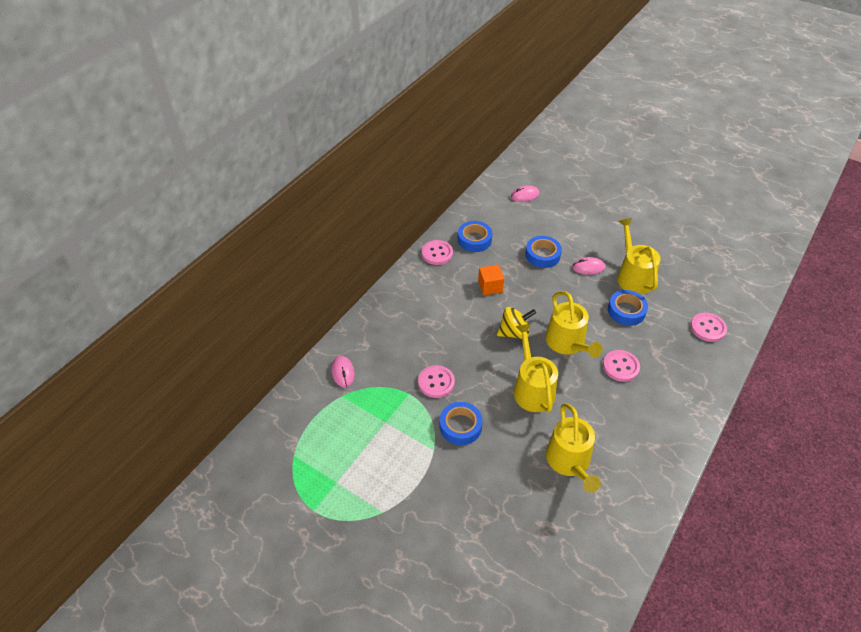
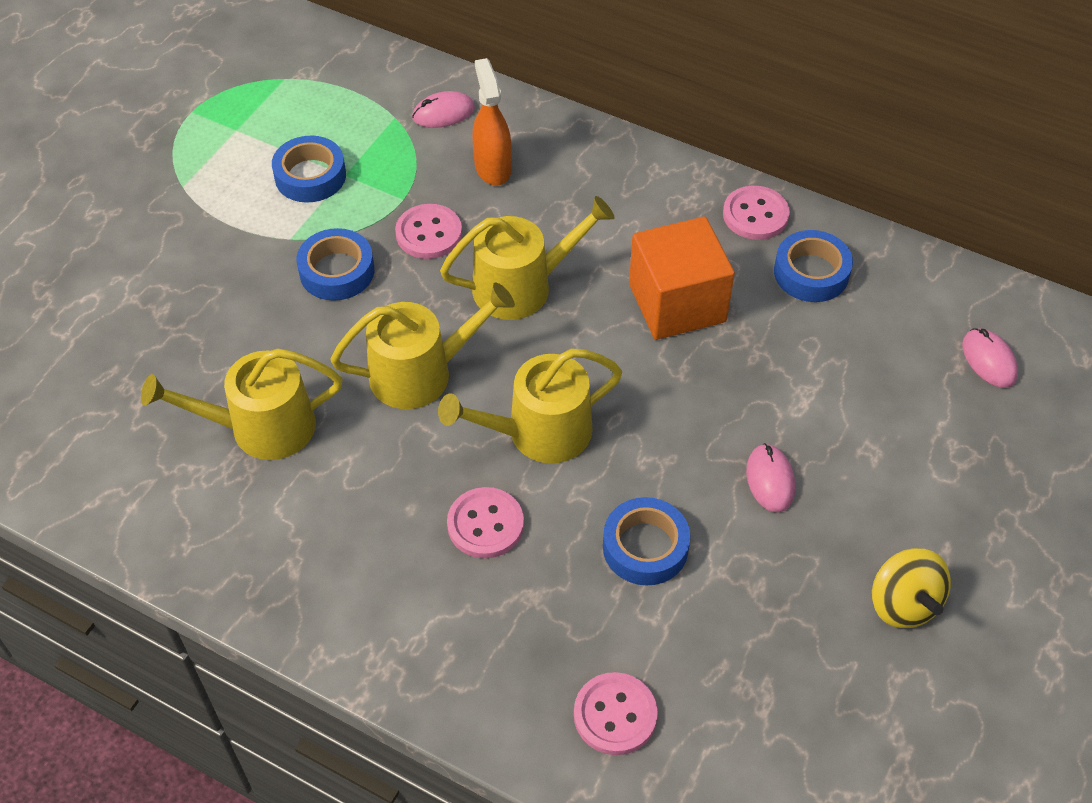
camera: 85 degrees right, 5 degrees up
(390, 352) = (492, 168): none -> orange spray bottle
(490, 286) = (677, 303): orange cube -> orange cube, size x1.81
(514, 332) = (557, 344): yellow spinning top -> yellow spinning top (903, 603)
(542, 255) = (791, 393): blue tape -> blue tape (310, 176)
(633, 276) = (759, 570): yellow watering can -> yellow watering can (521, 286)

